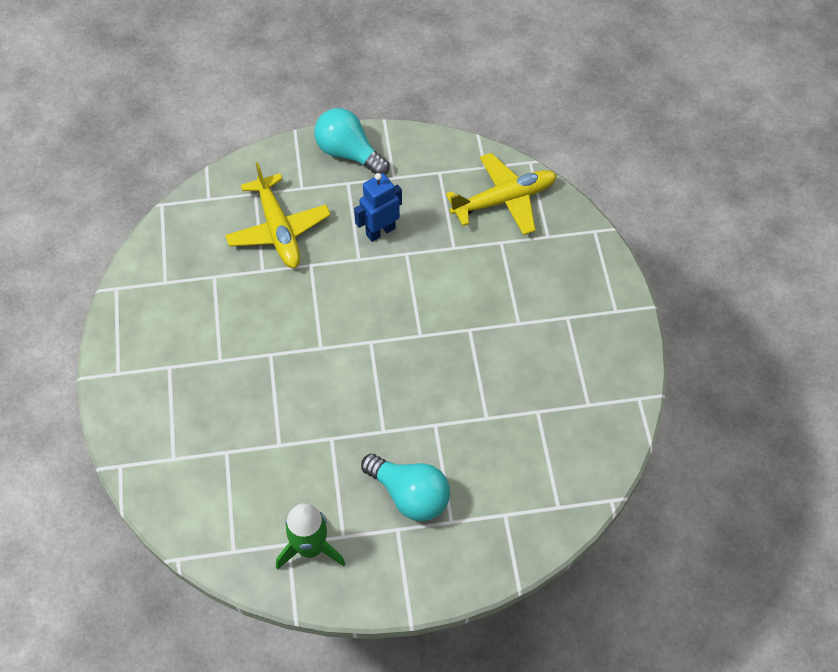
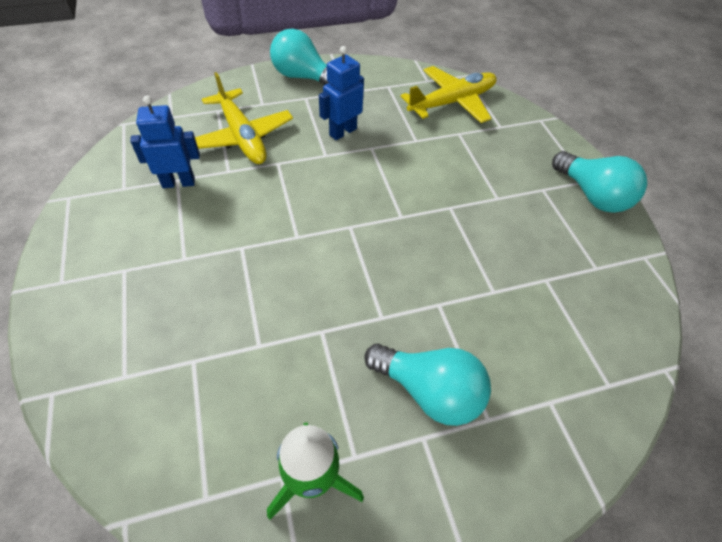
camera: 10 degrees left, 5 degrees down
(215, 280) = (178, 183): none -> blue robot
(614, 328) = (592, 195): none -> turquoise light bulb

